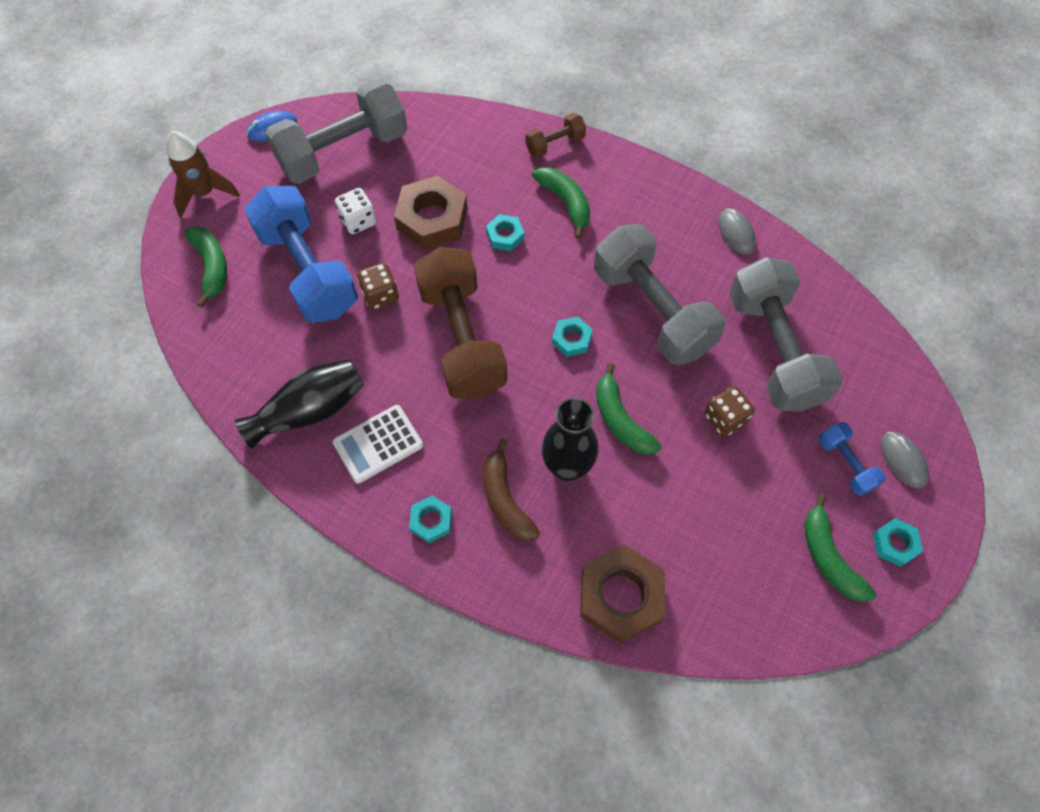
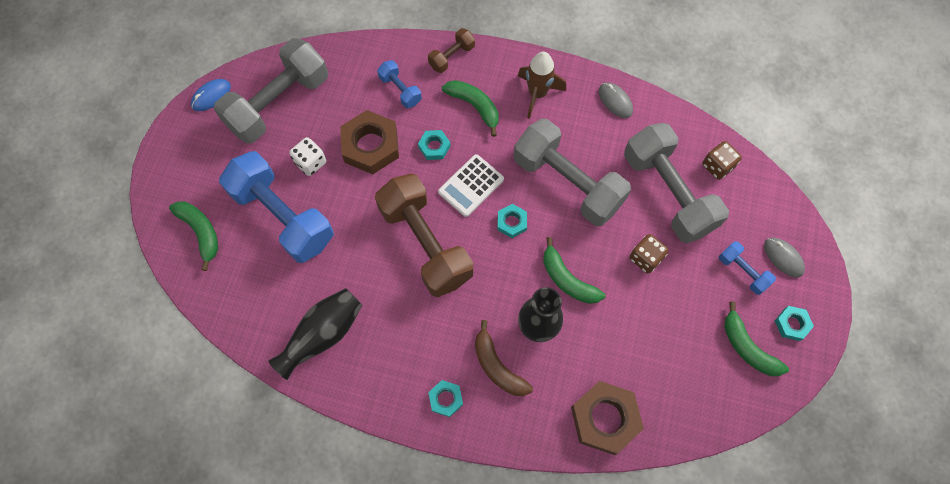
camera: 15 degrees left, 5 degrees up
(204, 193) = (173, 168): brown rocket -> brown rocket (537, 94)
(378, 444) = (385, 348): white calculator -> white calculator (471, 186)
(380, 295) = (349, 223): brown dice -> brown dice (717, 166)
(485, 167) = (400, 90): none -> blue dumbbell

